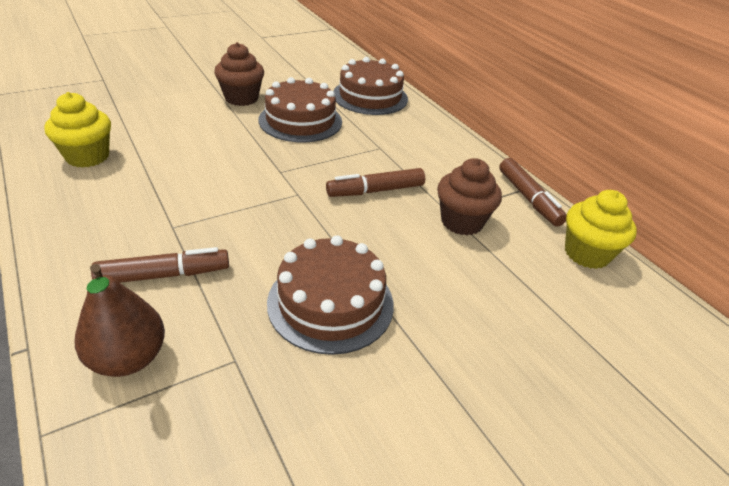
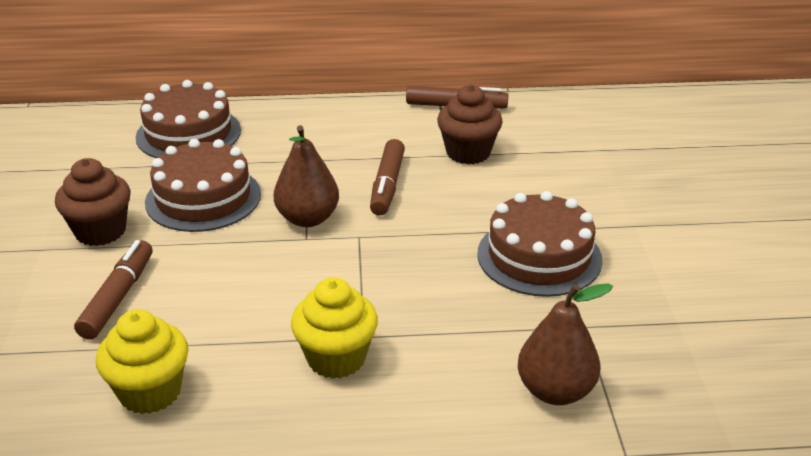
camera: 60 degrees left, 5 degrees down
(164, 275) = (446, 353): brown marker -> brown marker (118, 297)
(304, 166) = (308, 219): none -> brown pear
(586, 253) = (545, 109): yellow cupcake -> yellow cupcake (336, 358)

